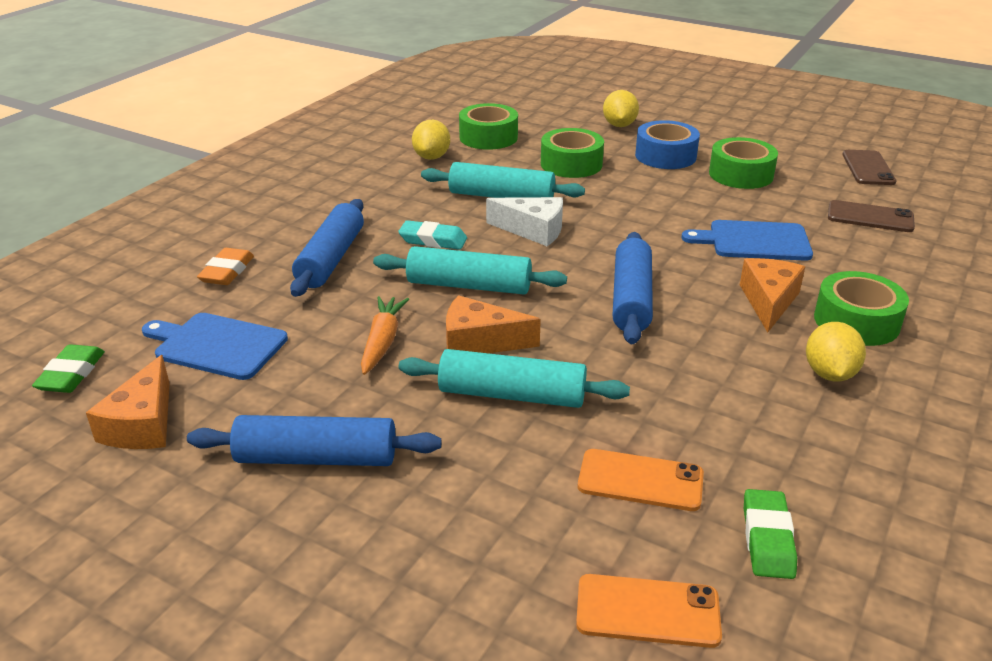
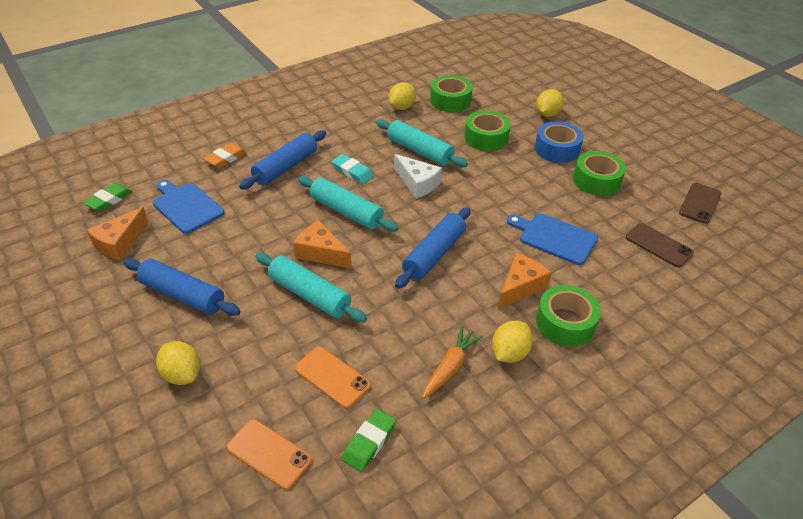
camera: 25 degrees right, 10 degrees up
(382, 342) = (269, 234): orange carrot -> orange carrot (450, 367)
(415, 561) = (182, 374): none -> yellow lemon

